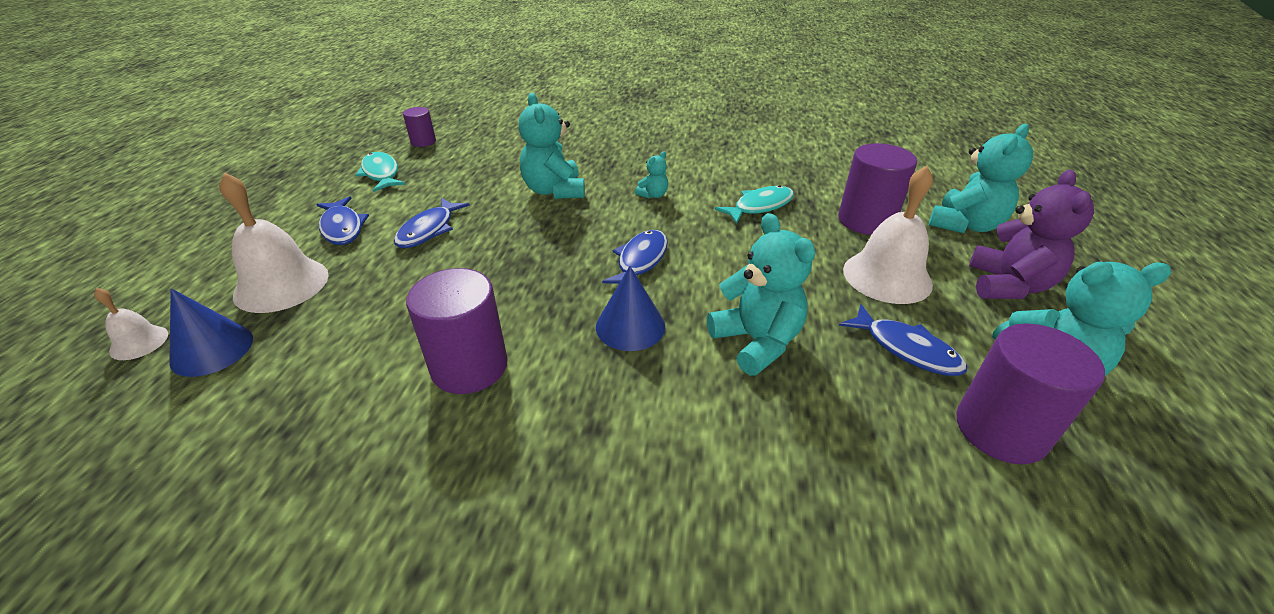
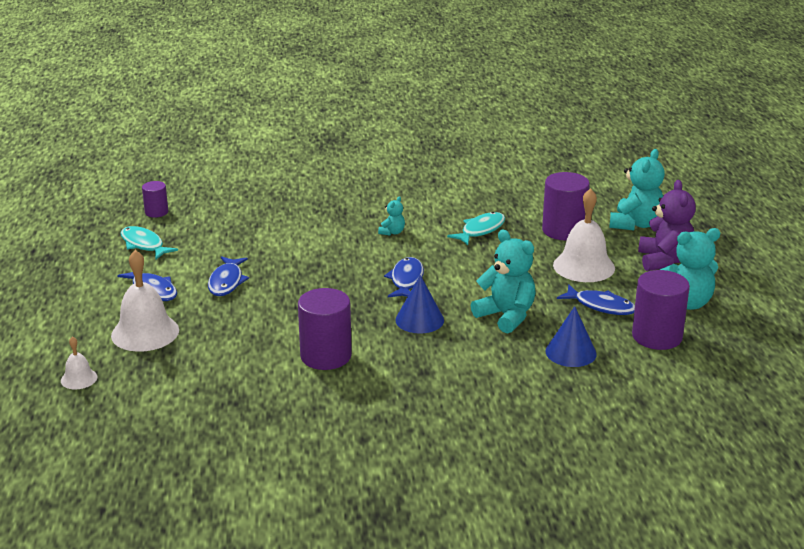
camera: 15 degrees left, 10 degrees down
(212, 349) = (138, 374): blue cone -> blue cone (571, 352)
(554, 191) = (308, 239): turquoise teddy bear -> none

